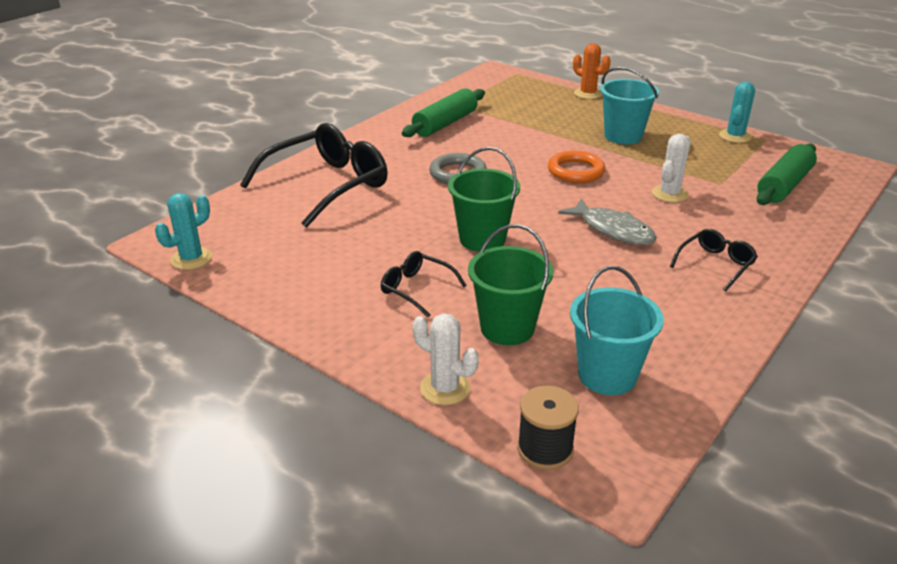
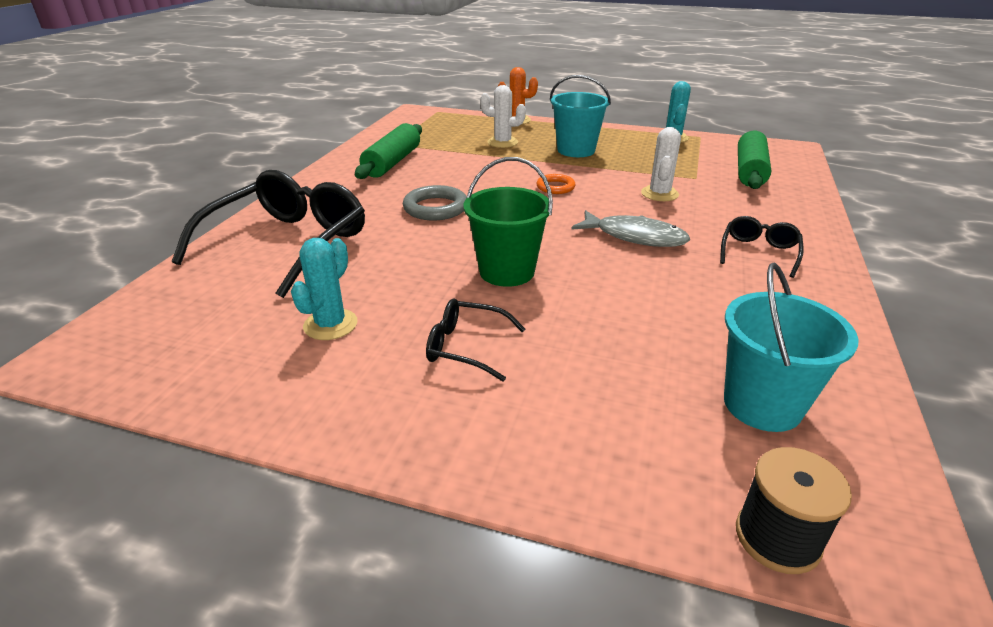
camera: 20 degrees left, 0 degrees up
(191, 259) = (128, 373): turquoise cactus -> turquoise cactus (330, 324)
(445, 388) = (587, 480): white cactus -> white cactus (502, 142)
(507, 328) = (606, 372): green bucket -> none
(575, 171) = (555, 187): orange ring -> orange ring, size x0.64

